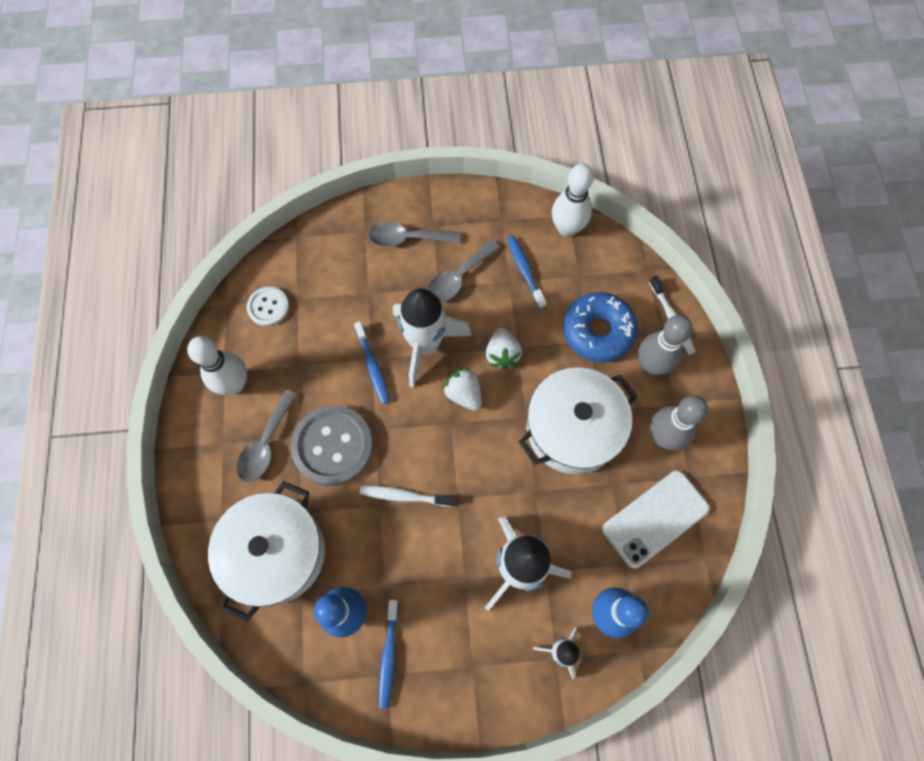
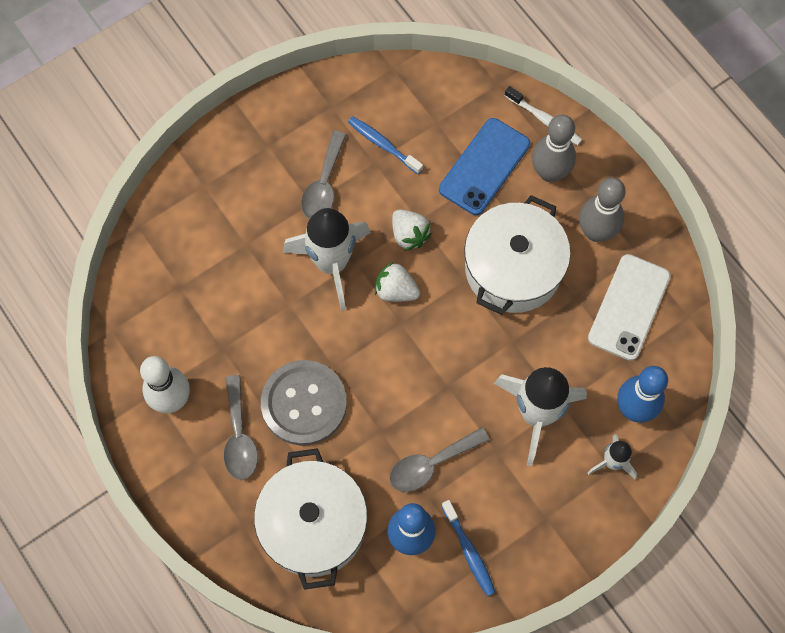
camera: 30 degrees left, 0 degrees up
(268, 307) = (156, 310): white button -> none
(373, 366) = (295, 311): blue toothbrush -> none
(404, 496) = (397, 411): white toothbrush -> none
(407, 238) = (250, 172): grey spoon -> grey spoon (431, 464)
(567, 229) = (398, 83): white bowling pin -> none
(598, 331) = (484, 167): blue donut -> blue phone

